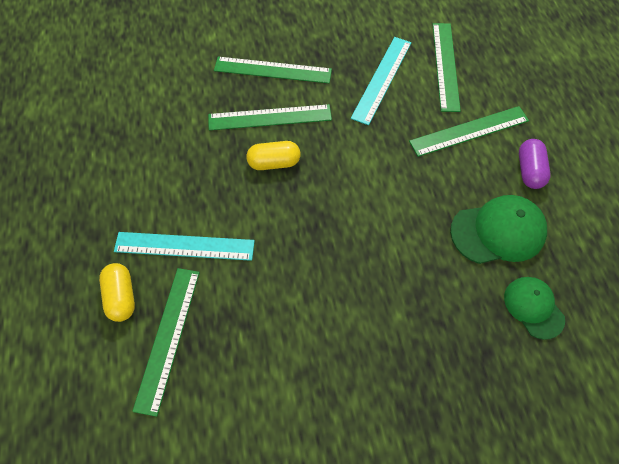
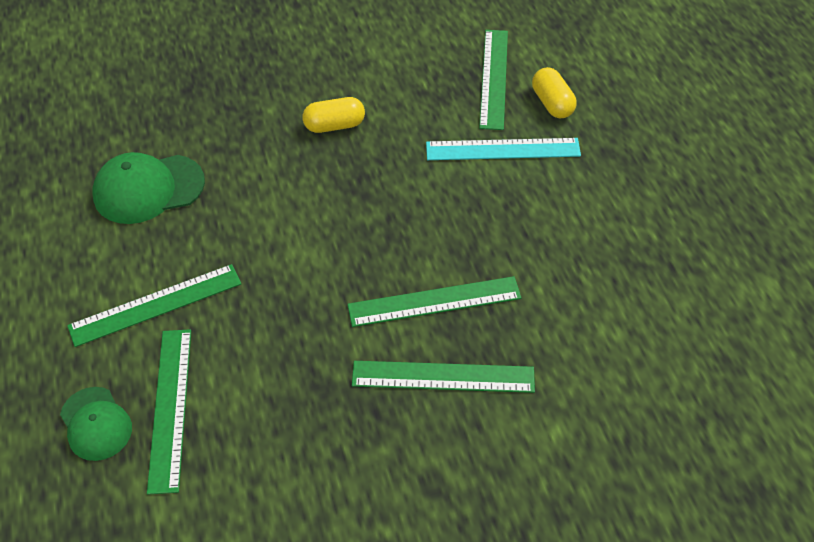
camera: 175 degrees right, 10 degrees down
(274, 163) = (418, 243): yellow capsule -> yellow capsule (334, 125)
(381, 79) = (273, 375): turquoise ruler -> none
(529, 170) = (89, 259): purple capsule -> none
(533, 307) = (130, 125): green cap -> green cap (96, 424)

